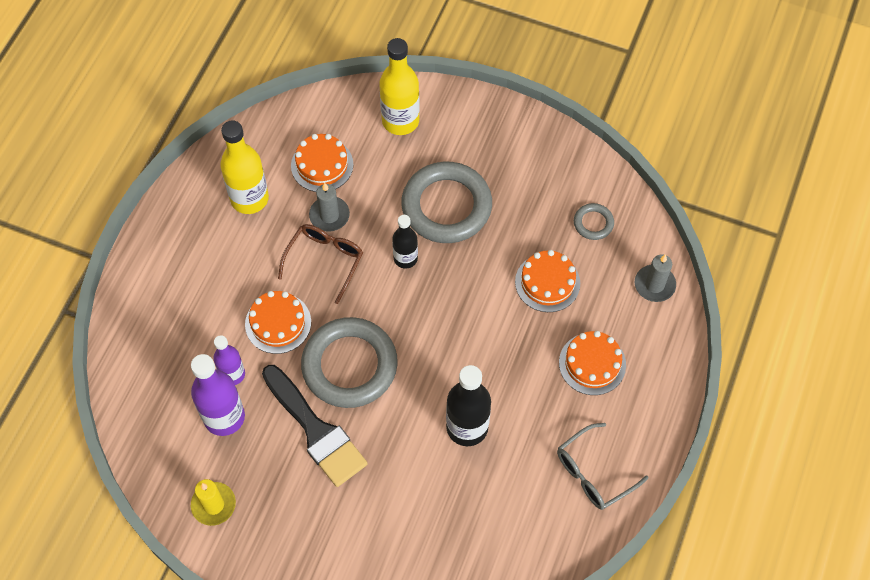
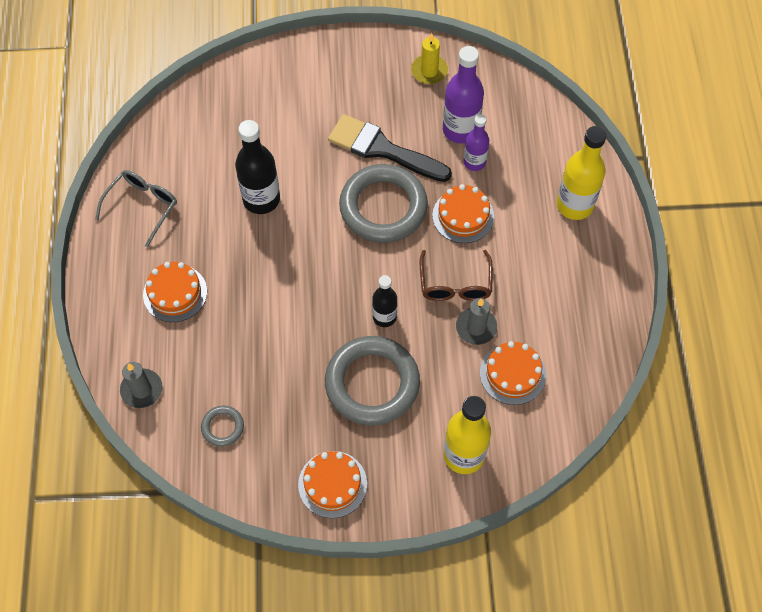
camera: 155 degrees right, 0 degrees up
(249, 198) = (558, 312): yellow bottle -> yellow bottle (574, 205)
(547, 282) = (244, 349): orange cake -> orange cake (332, 484)

